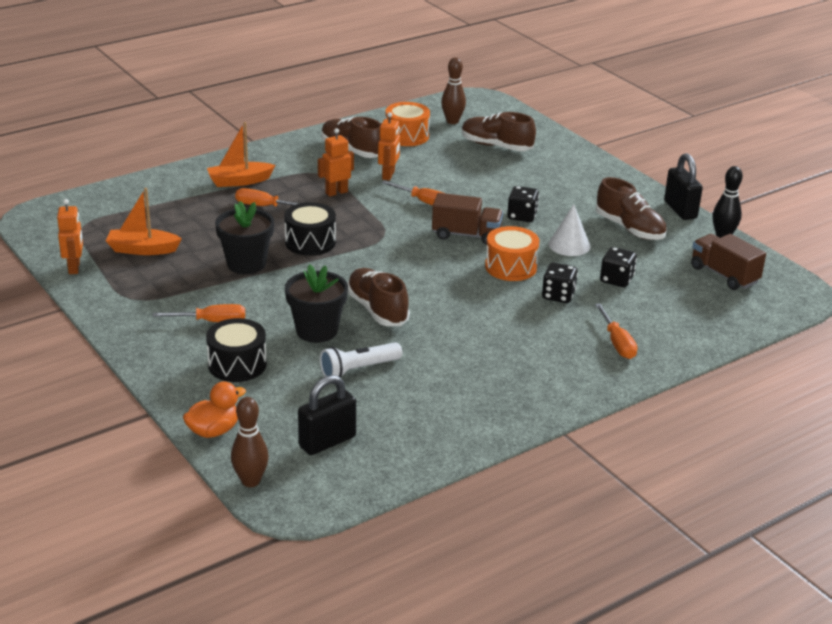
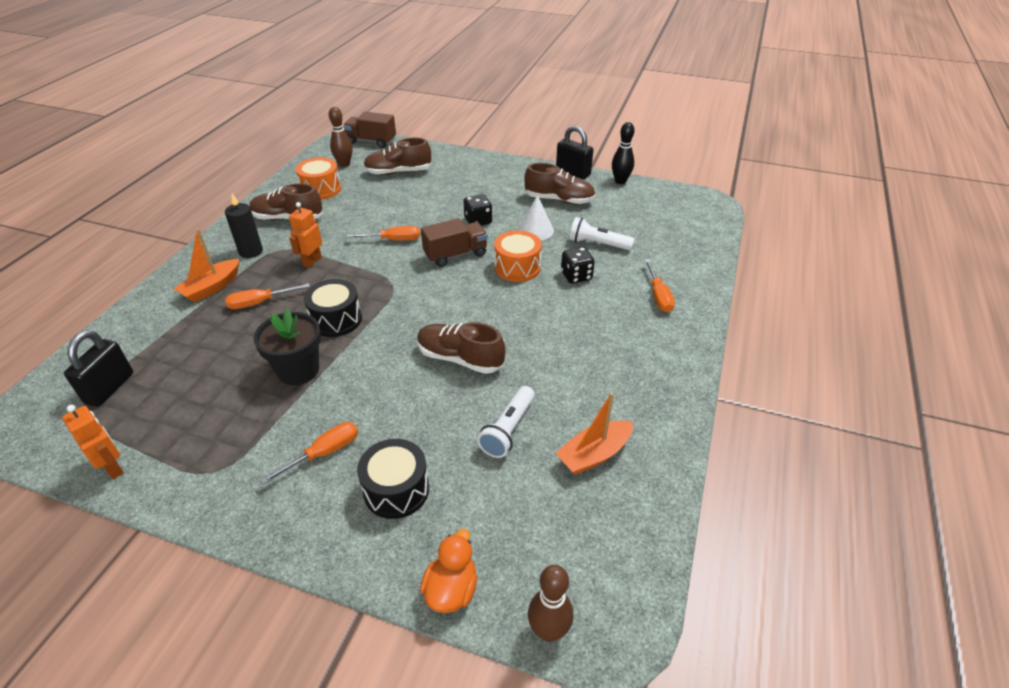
camera: 35 degrees left, 10 degrees up
(142, 249) = (175, 406): orange boat -> orange boat (594, 454)
(295, 165) = (251, 251): none -> black candle
(317, 331) = (432, 408): black flower pot -> none
(327, 441) = (565, 529): black padlock -> black padlock (109, 388)
(388, 175) = (341, 228): orange robot -> none
(616, 280) = (597, 244): black dice -> white flashlight
(617, 343) = (658, 296): orange screwdriver -> orange screwdriver turned 45 degrees clockwise
(724, 275) = (655, 209): brown truck -> brown truck (371, 141)

